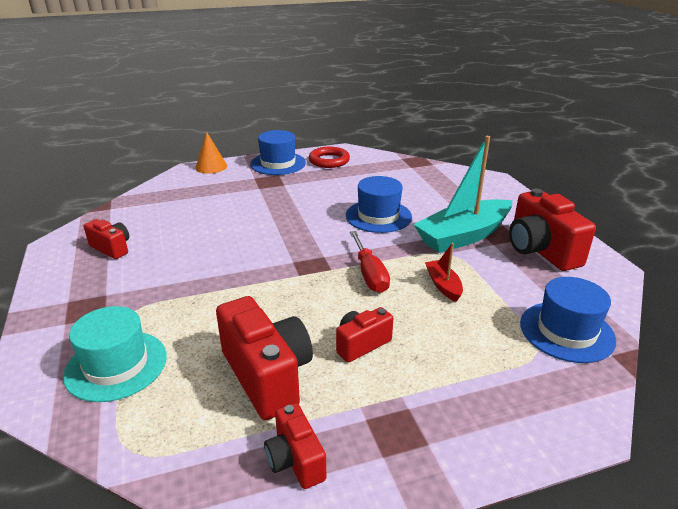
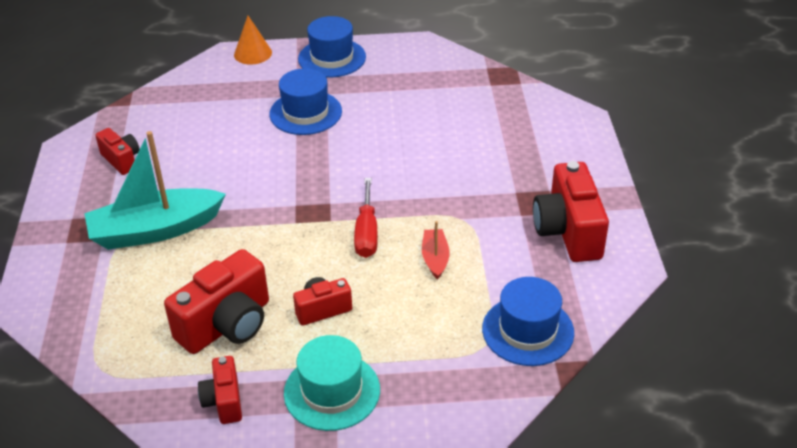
camera: 15 degrees right, 10 degrees up
(116, 365) = (103, 292): turquoise hat -> turquoise hat (332, 391)
(267, 375) = (227, 325): red camera -> red camera turned 60 degrees clockwise
(329, 161) = (395, 61): red ring -> none
(378, 216) = (413, 157): blue hat -> blue hat (305, 113)
(463, 236) = (493, 199): turquoise boat -> turquoise boat (155, 230)

